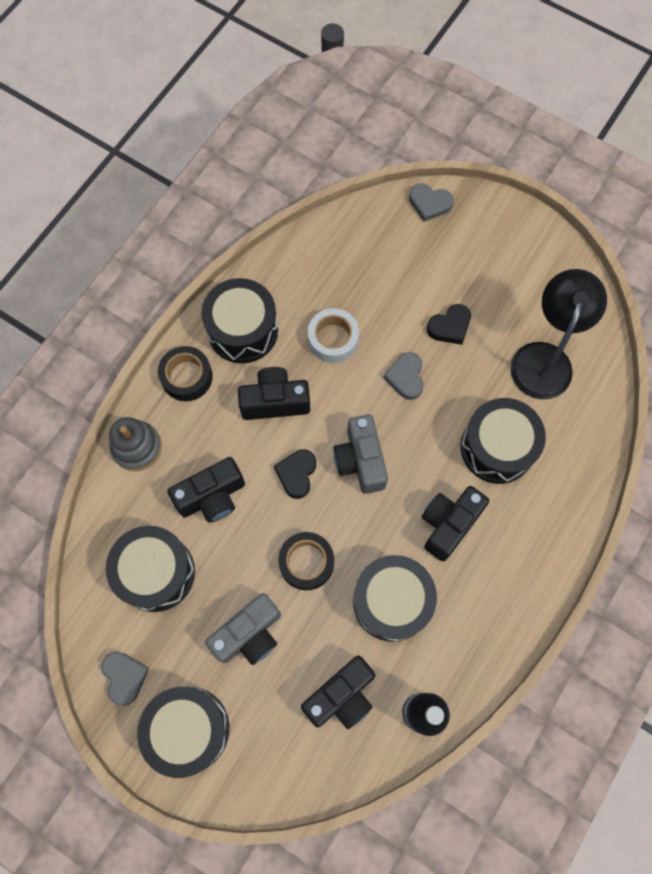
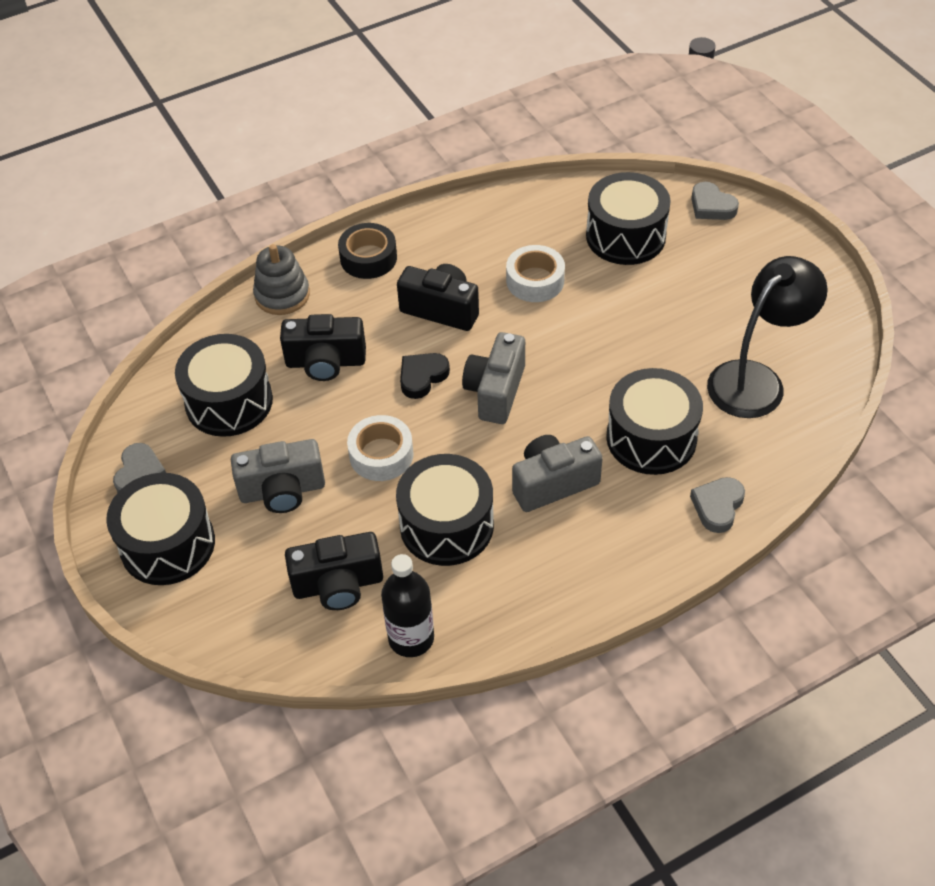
camera: 30 degrees right, 20 degrees down
(242, 330) = (448, 241): black drum -> black drum (625, 236)
(306, 562) = (381, 455): black tape -> white tape
(406, 377) = (590, 340): grey heart -> grey heart (717, 506)
(448, 524) = (553, 483): black camera -> grey camera
(449, 327) = (666, 315): black heart -> none

